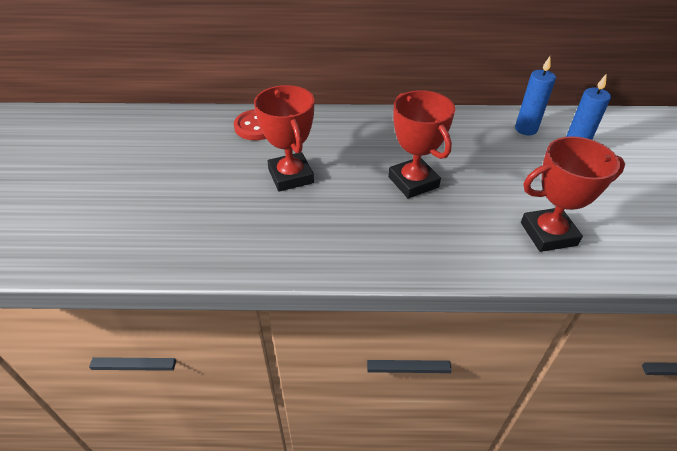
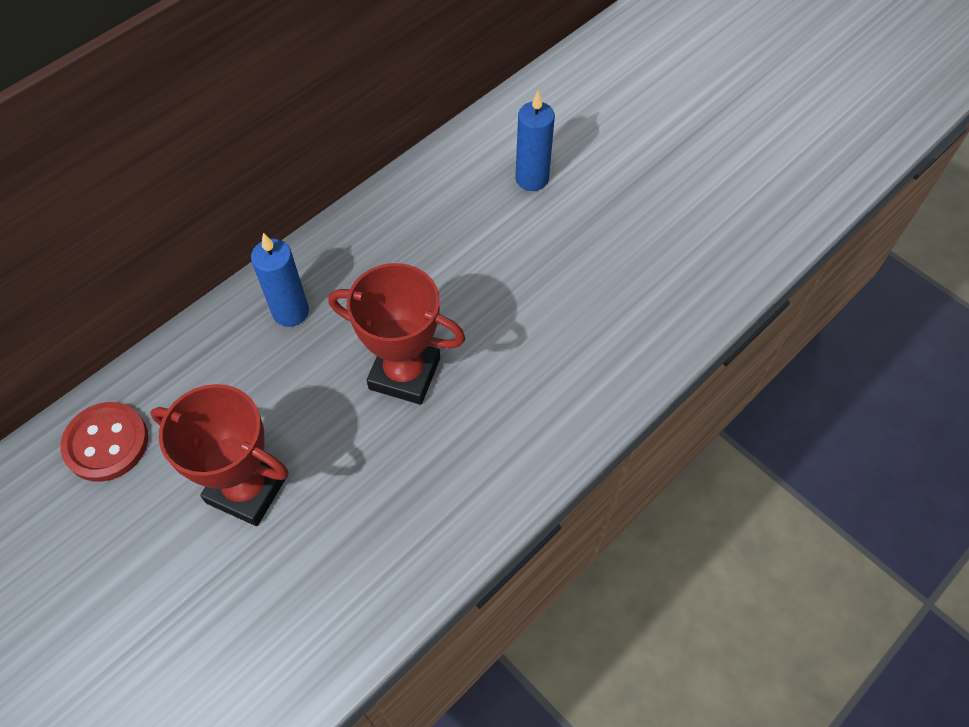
camera: 45 degrees left, 15 degrees up
(526, 129) = (457, 184): blue candle -> blue candle (290, 312)
(548, 234) = (600, 334): red trophy -> none

